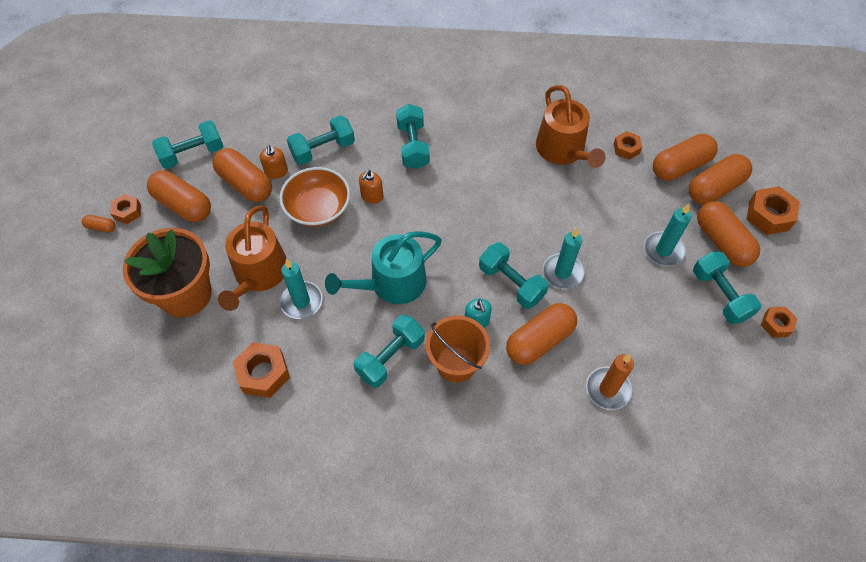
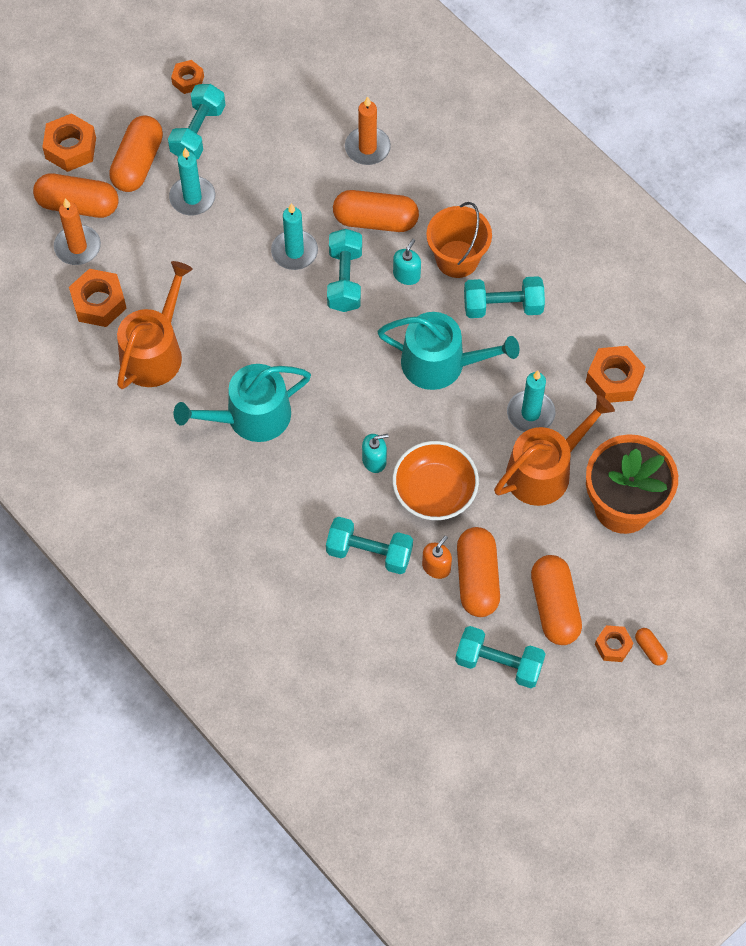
camera: 135 degrees left, 5 degrees up
(372, 196) = (374, 460): orange soap dispenser -> turquoise soap dispenser
(412, 146) = (282, 479): turquoise dumbbell -> none
(469, 161) = (250, 417): none -> turquoise watering can
(626, 148) = (99, 303): orange nut -> orange nut, size x1.64
(680, 166) = (77, 247): orange capsule -> orange candle

